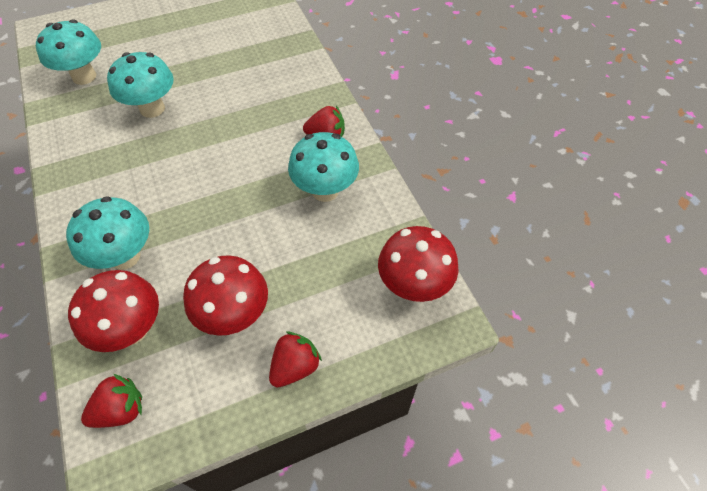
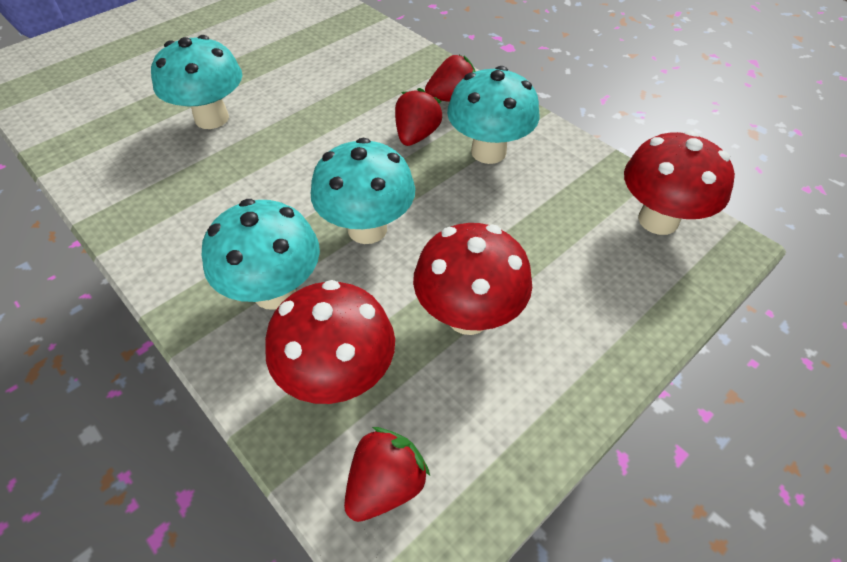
camera: 20 degrees left, 5 degrees down
(84, 76) = (94, 104): turquoise mushroom -> turquoise mushroom (367, 229)
(295, 366) = (584, 350): red strawberry -> red strawberry (416, 135)

